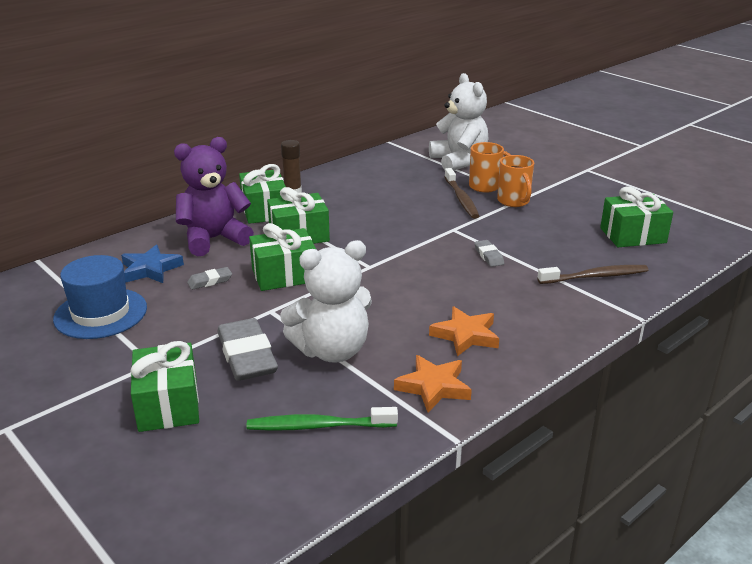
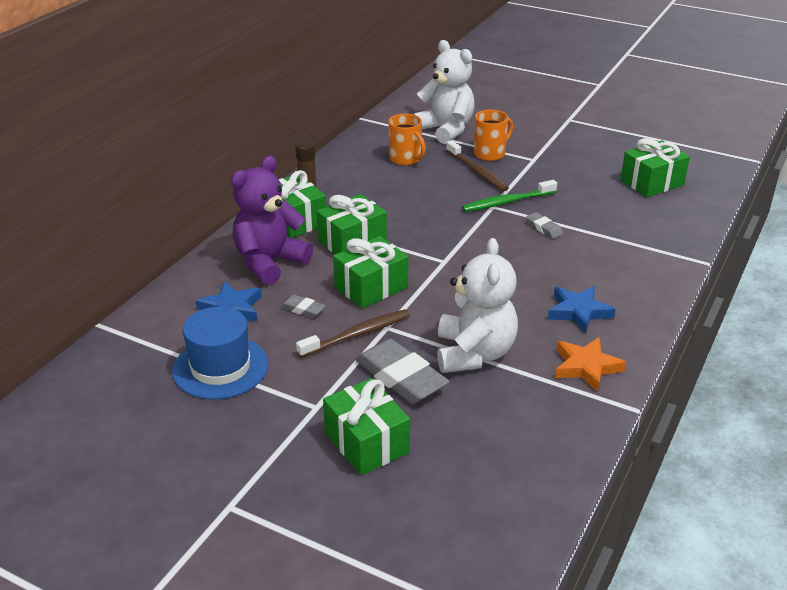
camera: 20 degrees left, 5 degrees up
(210, 281) = (303, 309): grey eraser -> grey eraser turned 75 degrees clockwise
(318, 426) = (516, 427): green toothbrush -> green toothbrush (507, 202)
(332, 350) = (474, 354): white teddy bear -> white teddy bear turned 45 degrees counterclockwise
(465, 335) = (578, 312): orange star -> blue star
(514, 201) = (527, 166): orange mug -> orange mug (406, 159)
(595, 276) = (647, 230): brown toothbrush -> brown toothbrush (357, 334)

